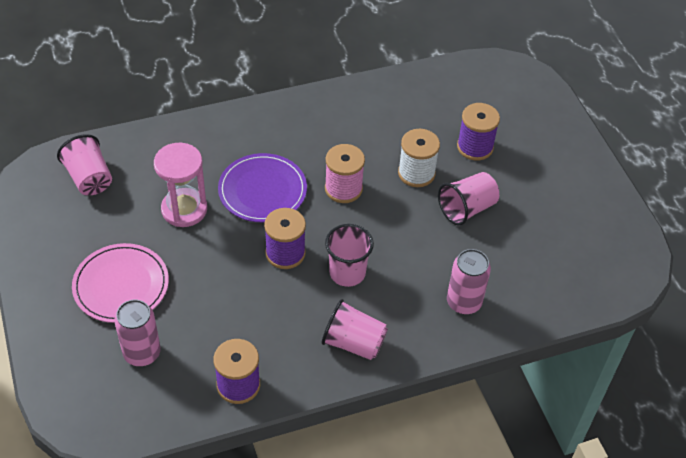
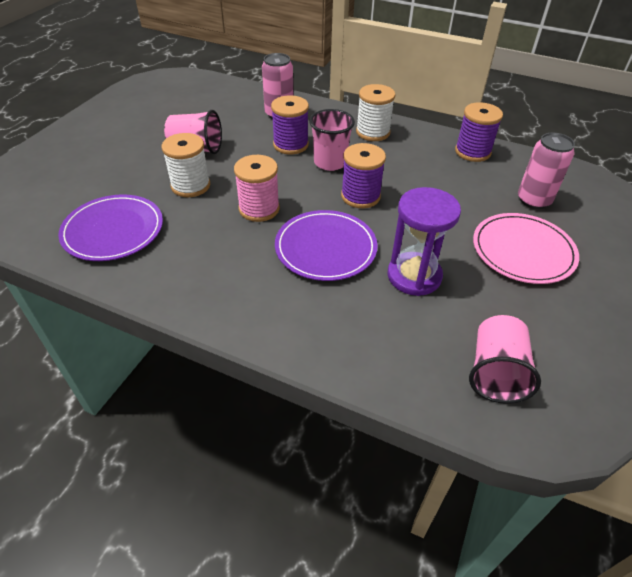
camera: 135 degrees left, 5 degrees down
(184, 209) = (414, 276): pink hourglass -> purple hourglass
(353, 343) = (373, 132): pink cup -> white spool
(409, 110) = (113, 230): none -> purple plate
(475, 147) = (122, 175): purple spool -> purple spool (290, 145)

